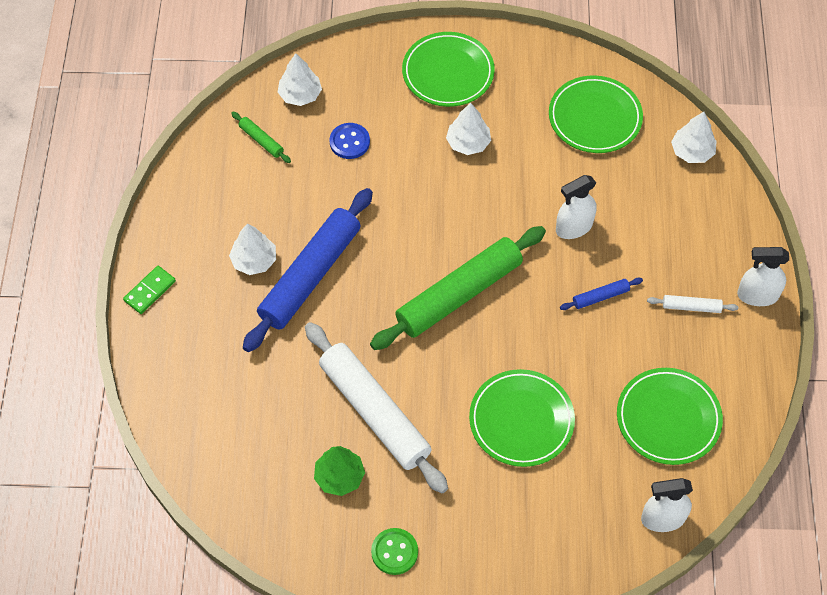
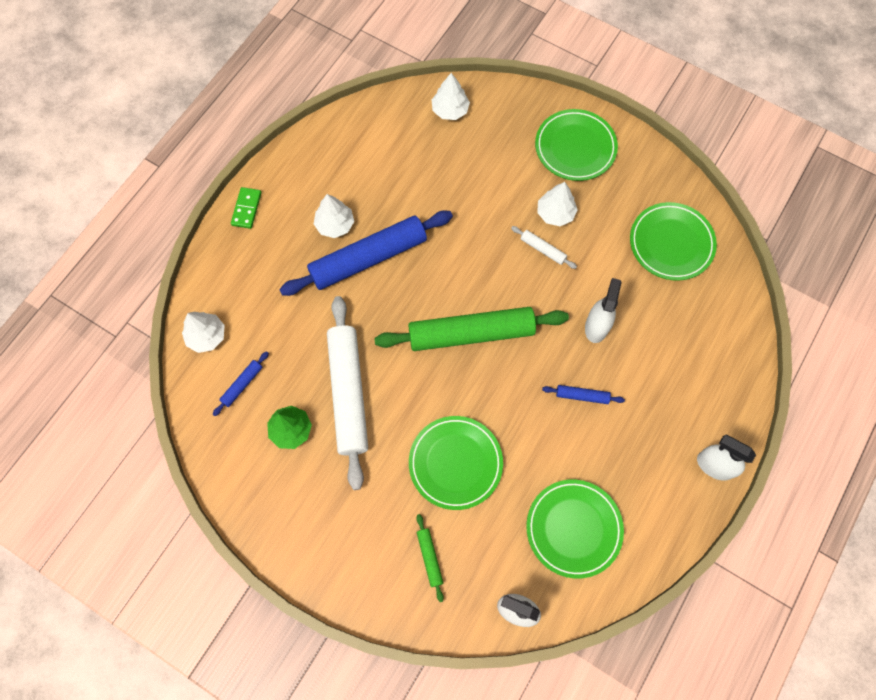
camera: 30 degrees right, 10 degrees up
(150, 291) = (246, 209): green domino -> green domino turned 60 degrees counterclockwise
(260, 461) = (242, 385): none -> blue rolling pin
(261, 140) = (398, 132): green rolling pin -> green rolling pin (429, 558)
(349, 142) = (464, 166): blue button -> none
(394, 552) = (294, 514): green button -> none
(574, 227) = (596, 326): white spray bottle -> white spray bottle turned 105 degrees clockwise
(691, 307) = (651, 445): white rolling pin -> white rolling pin (543, 249)
(692, 152) = (735, 313): white tree -> white tree (206, 336)

